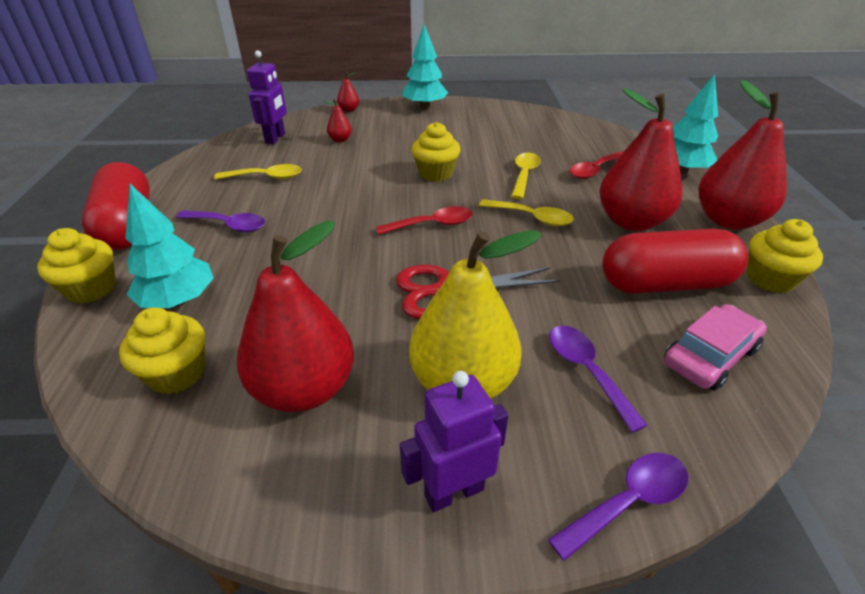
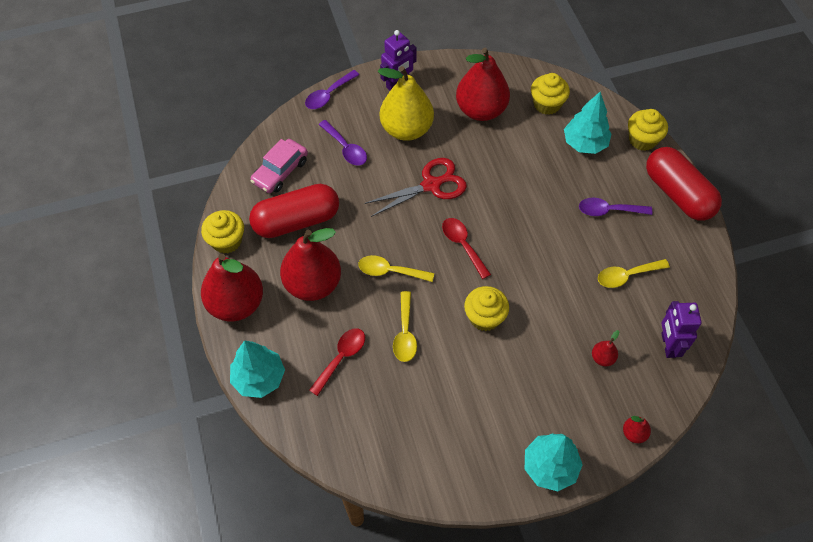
camera: 165 degrees right, 20 degrees up
(432, 225) = (463, 245): red spoon -> red spoon turned 90 degrees clockwise

